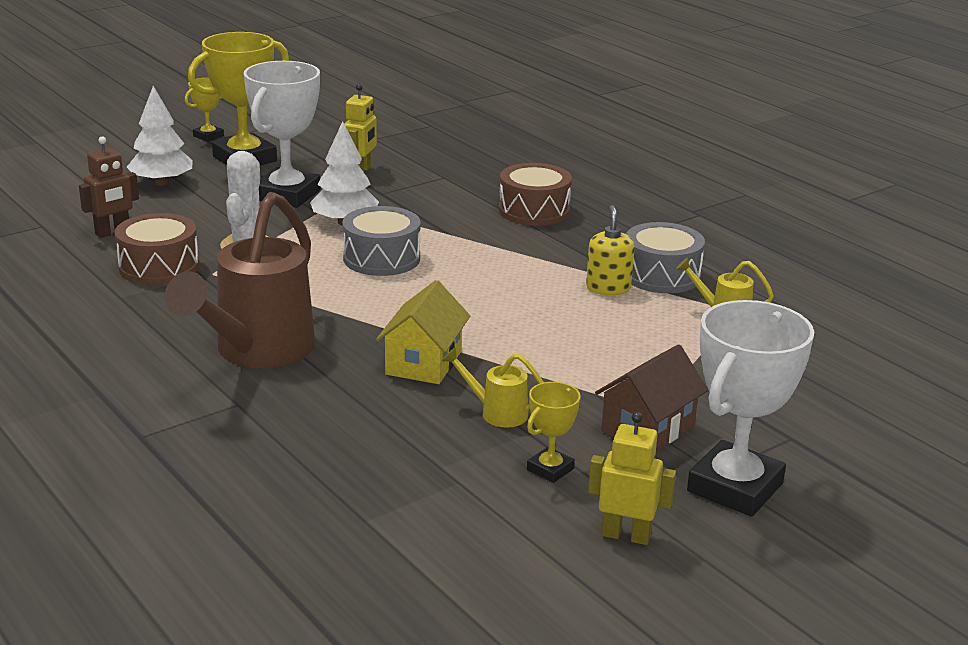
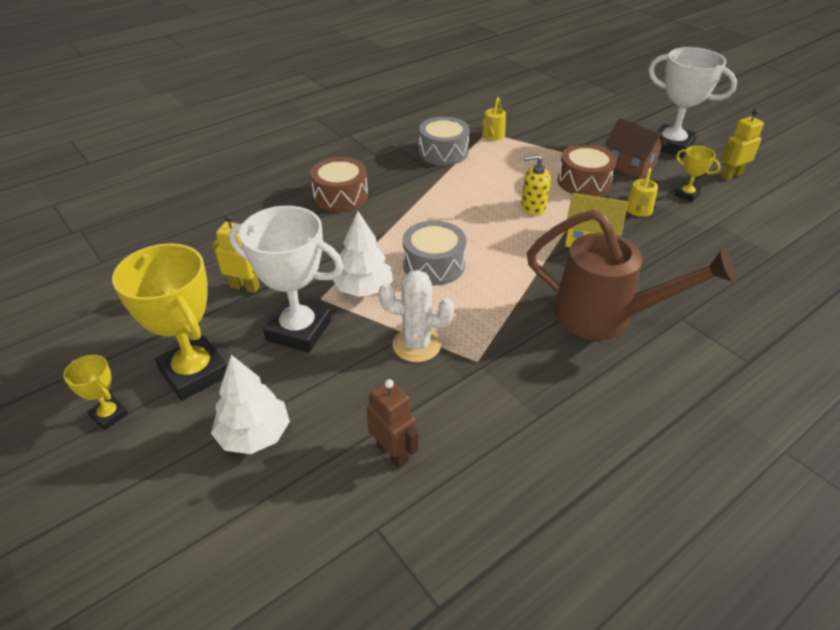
camera: 90 degrees left, 15 degrees up
(159, 267) = (470, 400): brown drum -> brown drum (584, 182)
(608, 288) = (465, 171): yellow soap dispenser -> yellow soap dispenser (533, 207)
(626, 535) = (731, 175): yellow robot -> yellow robot turned 45 degrees clockwise

